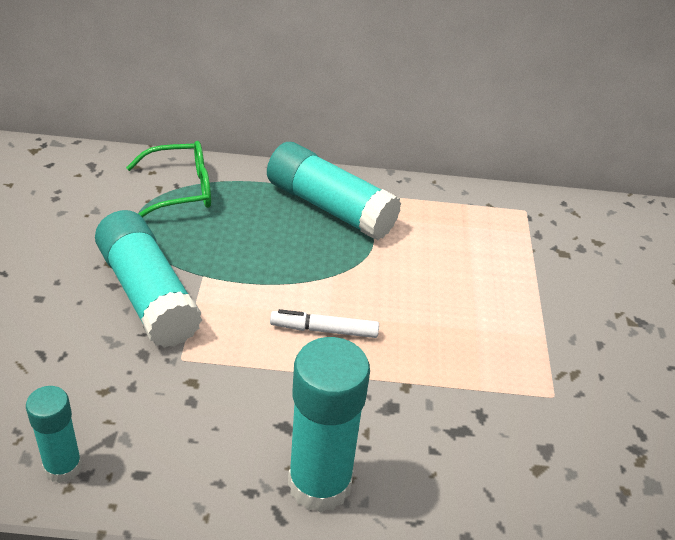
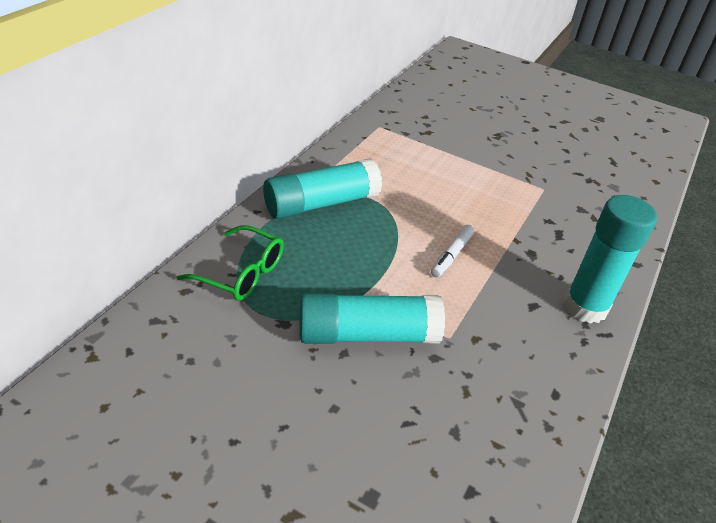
camera: 65 degrees left, 0 degrees up
(63, 467) = (538, 438): turquoise glue stick -> none
(181, 190) = (242, 273): green glasses -> green glasses turned 105 degrees clockwise

